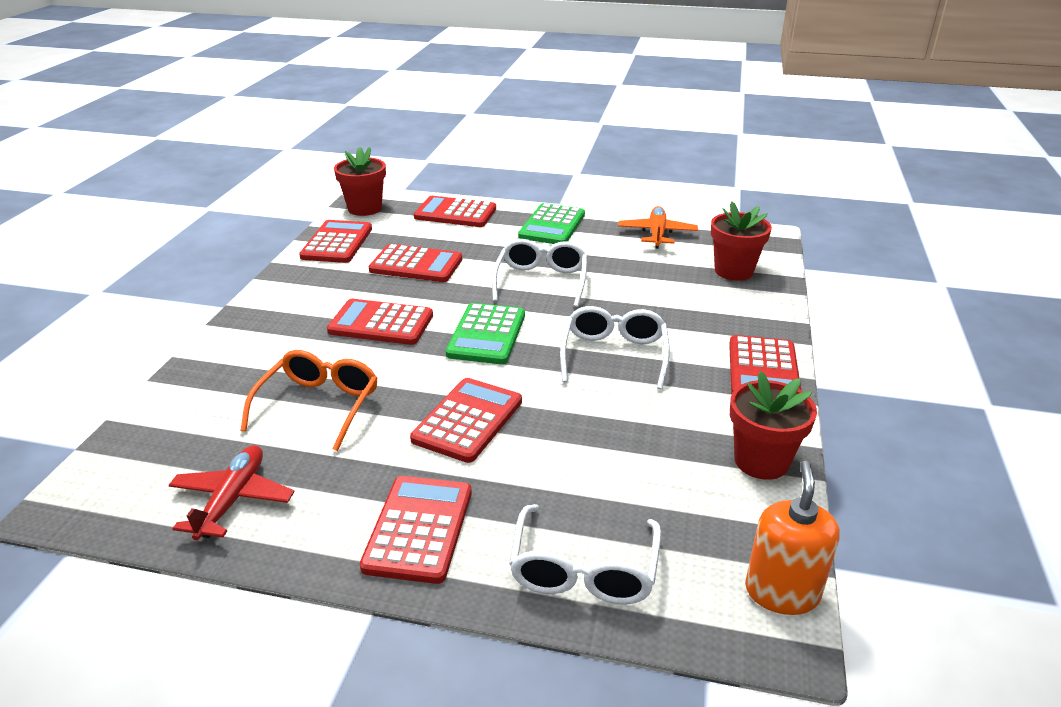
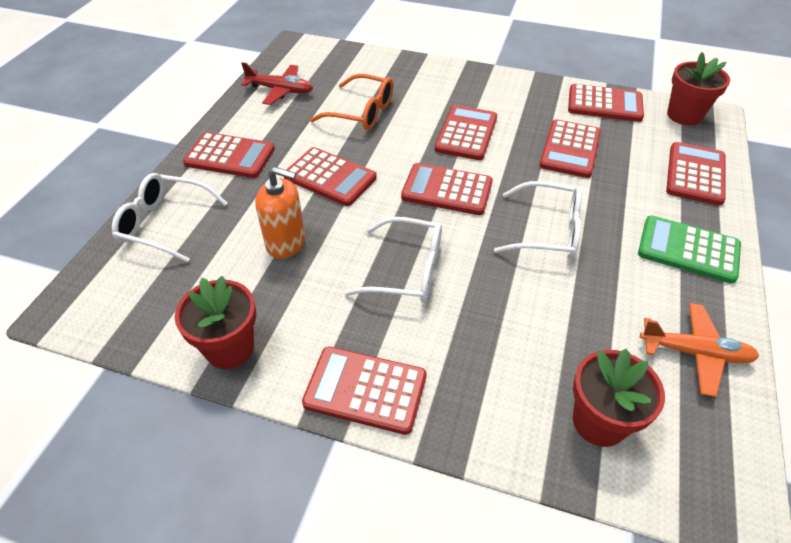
camera: 95 degrees right, 15 degrees up
(487, 335) = (447, 190): green calculator -> red calculator
(781, 592) = (96, 322): orange soap dispenser -> orange soap dispenser (286, 243)

